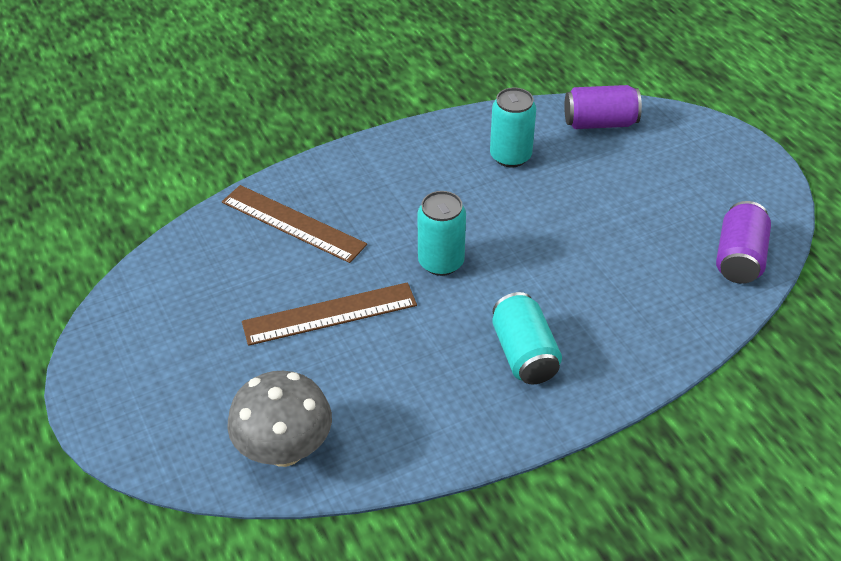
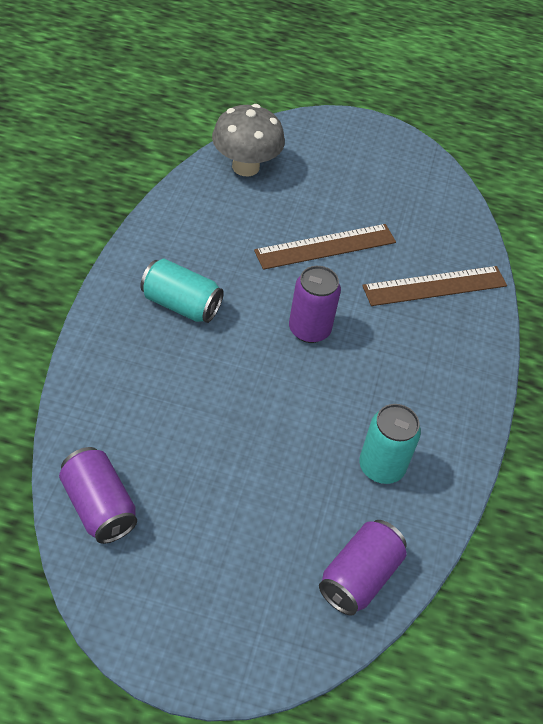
camera: 125 degrees right, 5 degrees up
(330, 314) = (325, 246): brown ruler -> brown ruler turned 45 degrees clockwise
(441, 262) = (309, 329): turquoise can -> purple can

